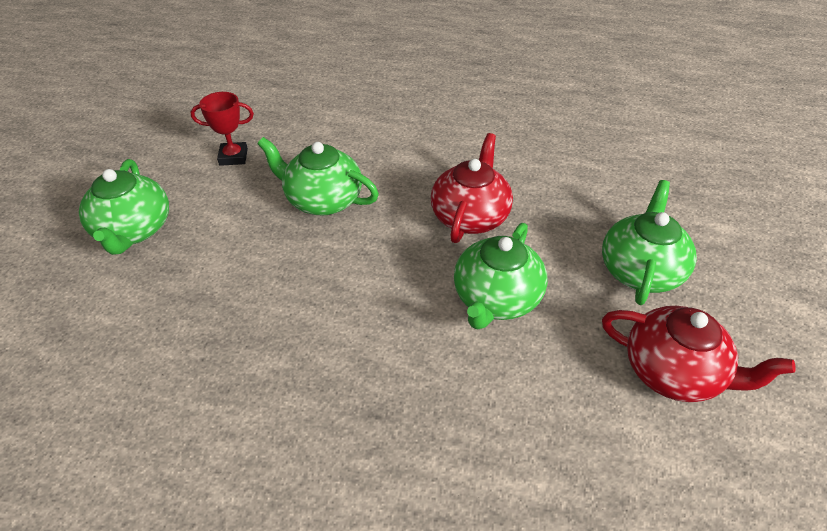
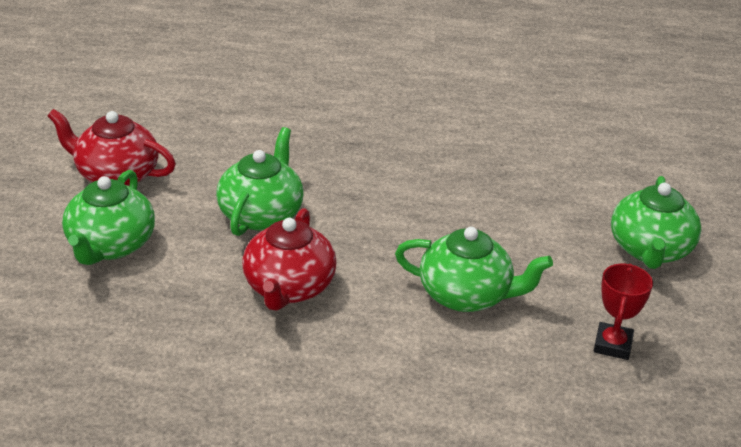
camera: 170 degrees right, 10 degrees down
(133, 230) = (650, 250): green teapot -> green teapot turned 150 degrees counterclockwise
(233, 157) = (613, 345): red trophy -> red trophy turned 60 degrees counterclockwise

